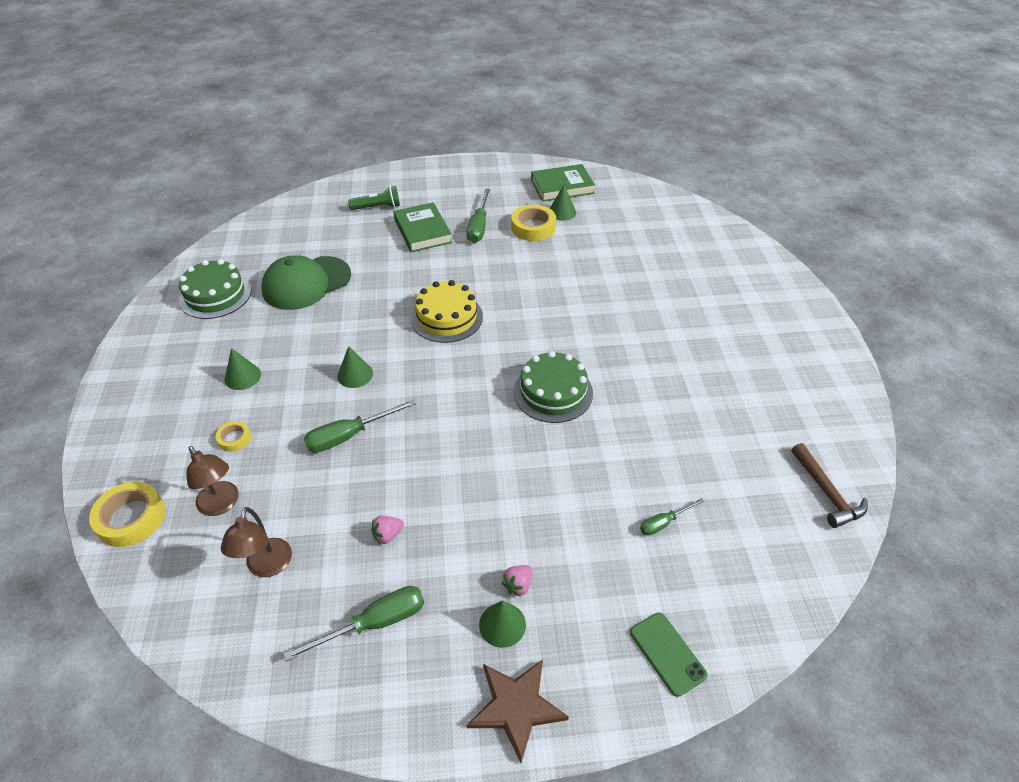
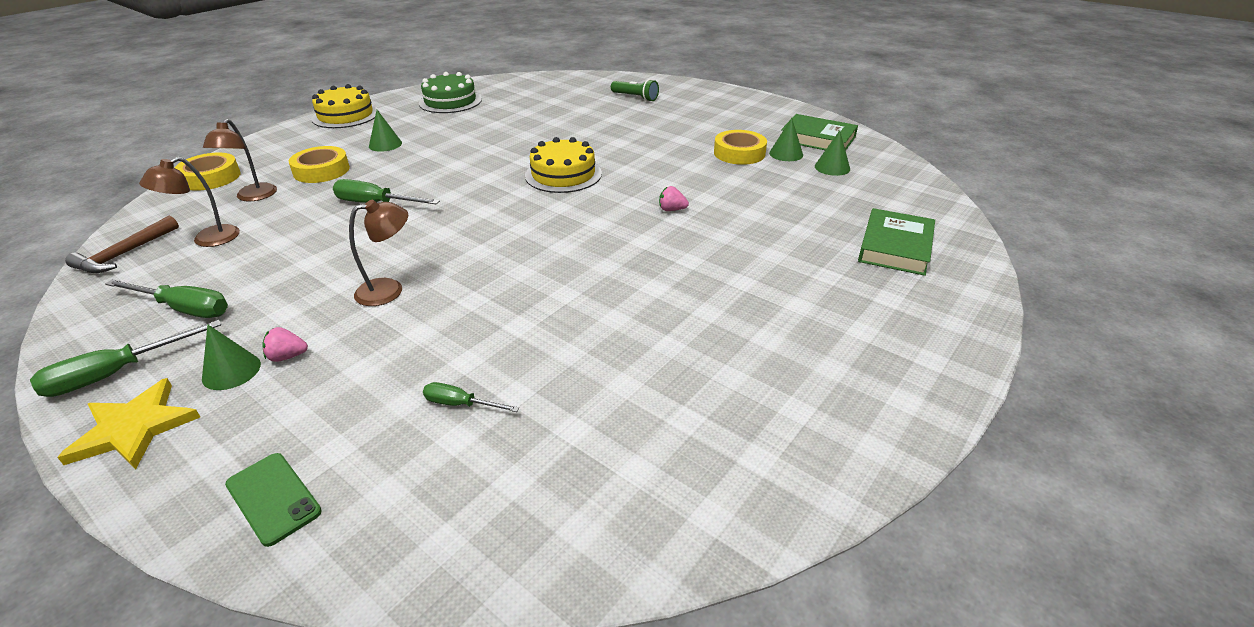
camera: 45 degrees right, 10 degrees down
(133, 369) = (345, 115): none -> yellow cake
(234, 439) = (321, 170): yellow tape -> yellow tape, size x1.84
(306, 283) = (511, 117): green cap -> none
(355, 374) = (443, 175): green cone -> green cone (832, 167)
(388, 535) = (286, 268): pink strawberry -> pink strawberry (672, 210)
(422, 231) = (642, 121): green book -> green book (895, 247)
(479, 227) = (692, 135): green screwdriver -> green screwdriver (116, 373)
(494, 491) = (389, 290): none -> brown lamp
(516, 707) = (134, 428): brown star -> yellow star
(553, 392) = (551, 258): green cake -> none
(667, 653) = (273, 498): green phone -> green phone turned 60 degrees counterclockwise
(827, 493) = (666, 514): brown hammer -> brown hammer (124, 254)

